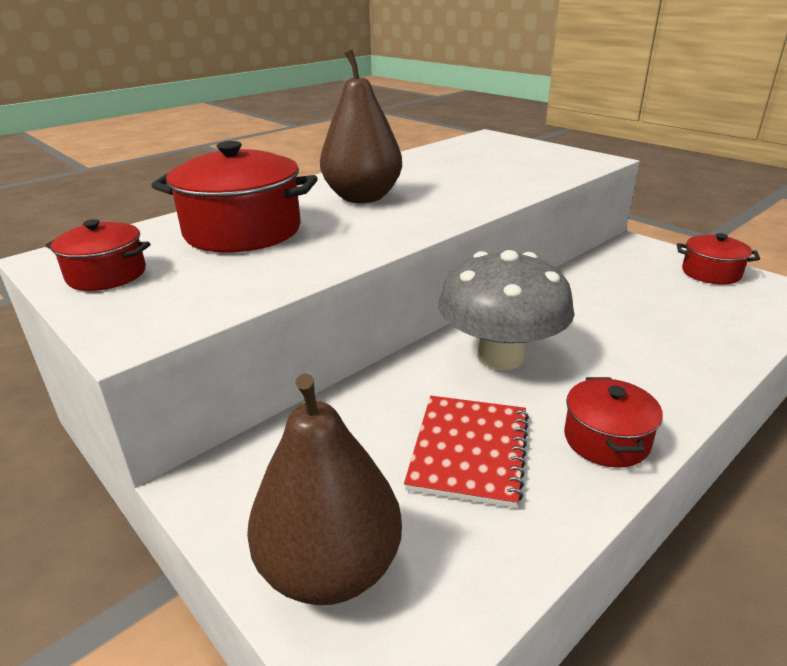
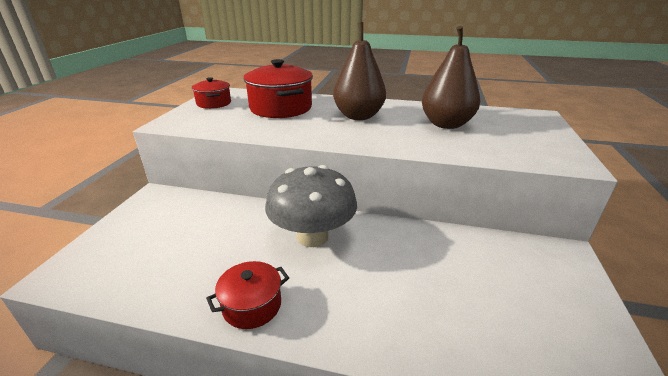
camera: 55 degrees right, 0 degrees up
(330, 568) = (113, 243): brown pear -> brown pear (446, 124)
(469, 451) = (211, 254): red notebook -> none
(711, 273) = (578, 314): red pot -> none

